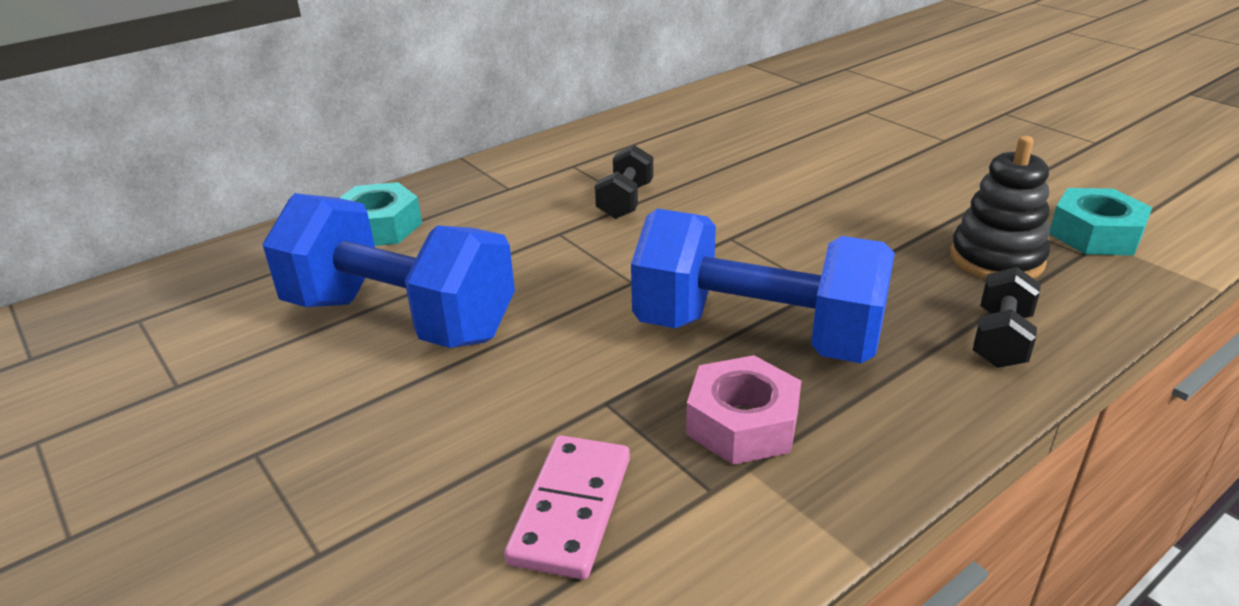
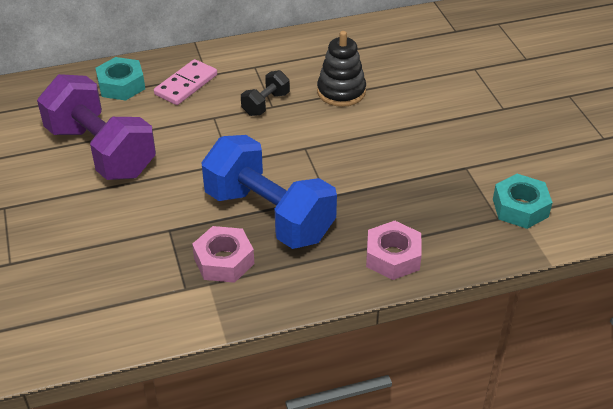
camera: 20 degrees right, 10 degrees up
(400, 319) = (101, 151): blue dumbbell -> purple dumbbell
(572, 509) = (120, 277): pink domino -> pink domino (186, 85)
(996, 259) = (443, 207): black stacking toy -> black stacking toy (341, 92)
(1000, 340) = (393, 257): black dumbbell -> pink nut

